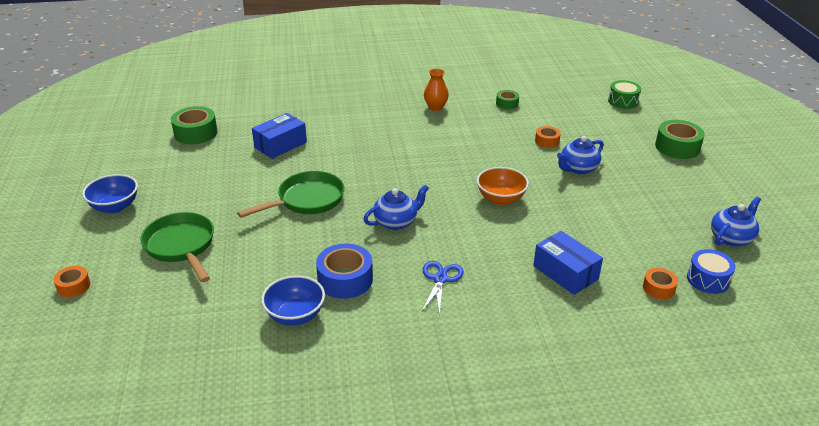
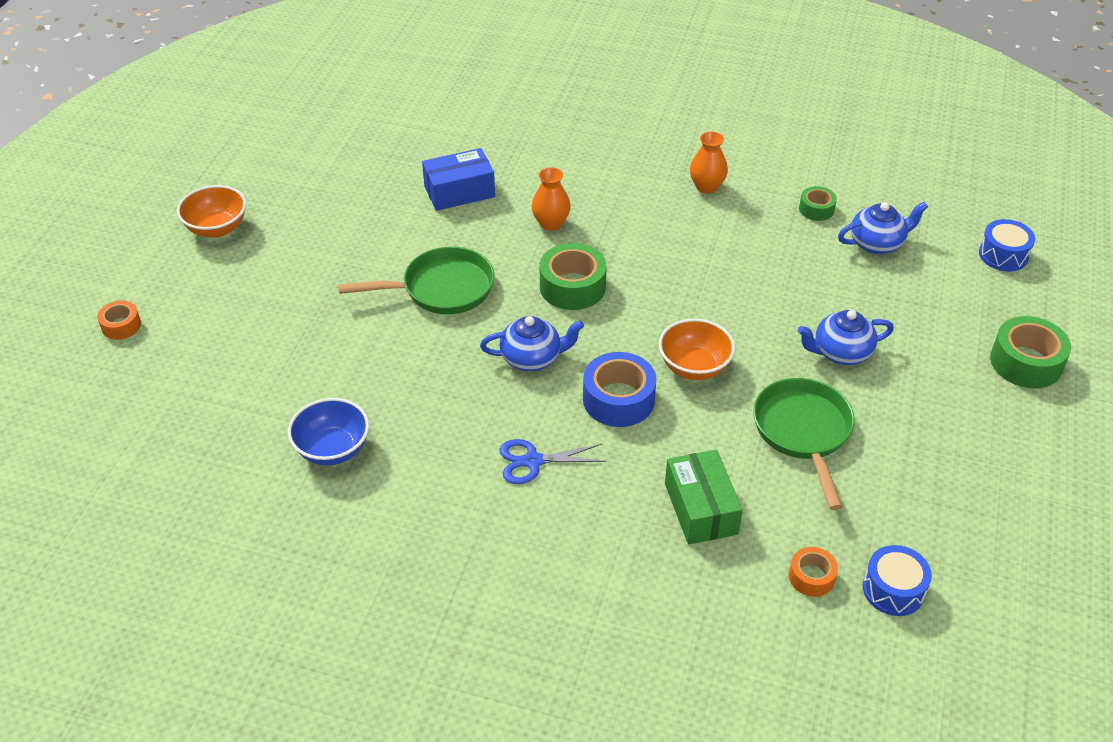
camera: 25 degrees right, 10 degrees up
(115, 207) = (217, 228): blue bowl -> orange bowl
(181, 246) = (260, 309): green pan -> green pan (803, 432)
(196, 133) = (366, 142): green tape -> green tape (572, 287)
(345, 279) = (418, 421): blue tape -> blue tape (618, 399)
(354, 147) = (551, 223): none -> orange vase
(440, 279) = (533, 461): blue scissors -> blue scissors turned 135 degrees counterclockwise
(547, 141) = (829, 292): orange tape -> none
(565, 272) = (701, 508): blue box -> green box
(623, 101) = (1003, 255): green drum -> blue drum
(731, 238) = (983, 540): blue teapot -> blue teapot (877, 243)

